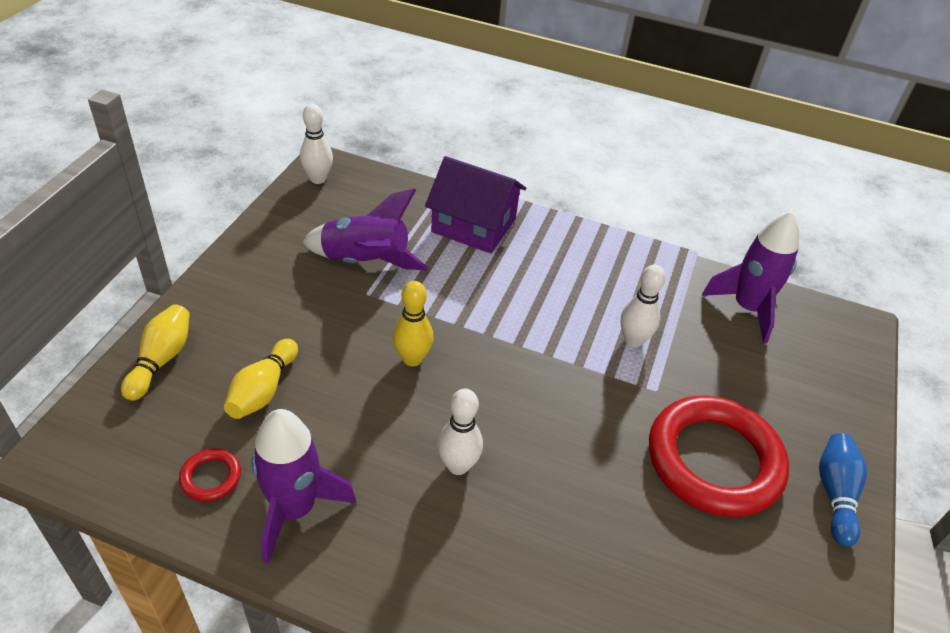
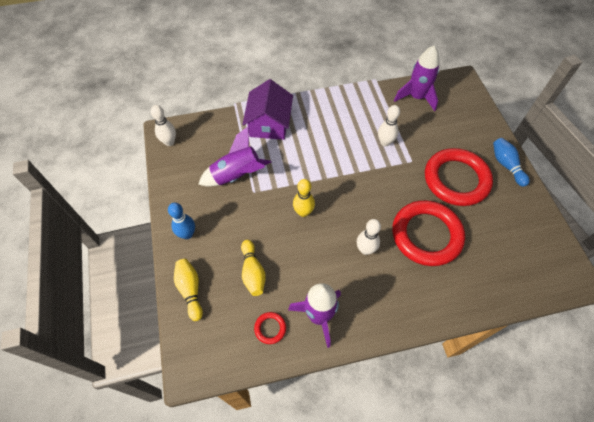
camera: 30 degrees left, 15 degrees up
(228, 293) = (187, 234): none -> blue bowling pin
(474, 225) = (269, 123): purple house -> purple house turned 75 degrees counterclockwise
(582, 509) = (426, 235): none -> red ring

